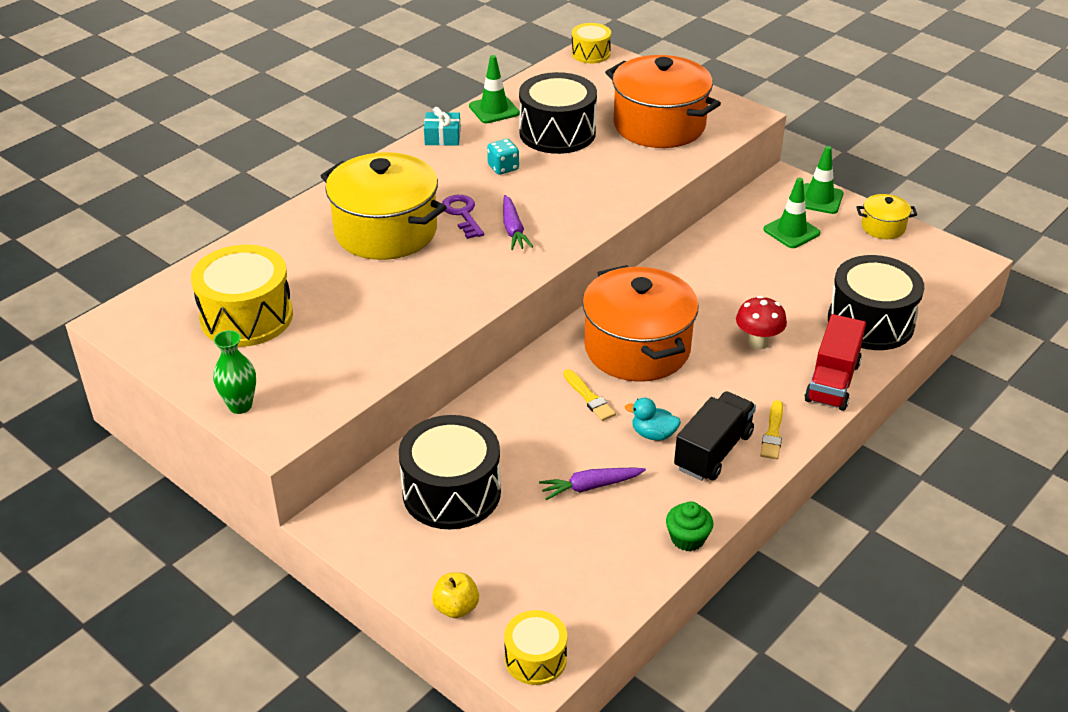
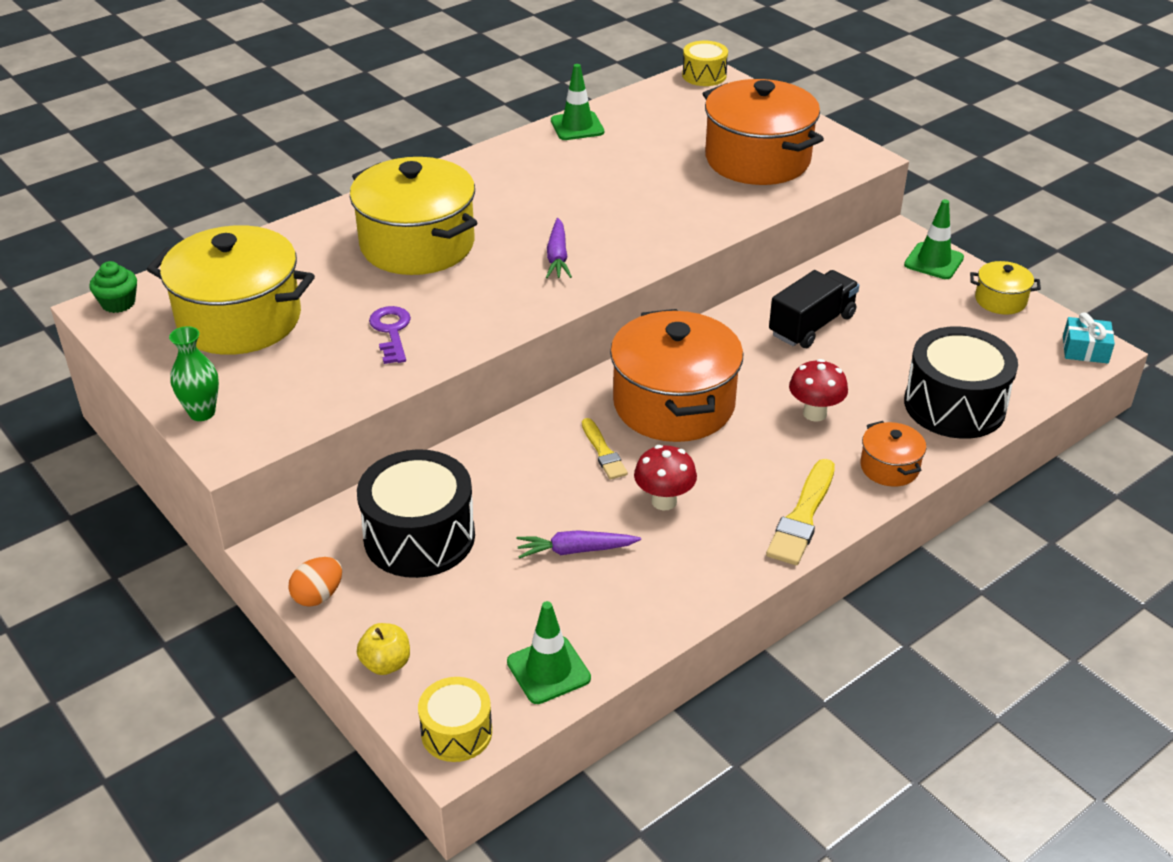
camera: 10 degrees right, 0 degrees up
(246, 317) = (239, 319): yellow drum -> yellow pot
(378, 556) = (318, 596): none -> orange egg
(442, 137) = (511, 150): turquoise gift -> turquoise gift (1085, 350)
(462, 214) = (507, 235): purple key -> purple key (391, 331)
(503, 168) = (567, 189): turquoise dice -> none
(557, 133) = (639, 157): black drum -> none
(653, 434) = (664, 501): turquoise duck -> red mushroom
(687, 538) = (668, 622): green cupcake -> green cupcake (118, 303)
(713, 451) = (727, 528): black truck -> black truck (812, 325)
(773, 433) = (802, 517): yellow brush -> yellow brush, size x1.60
(791, 231) = (890, 294): green traffic cone -> green traffic cone (548, 670)
(832, 382) = (889, 467): red truck -> orange pot

